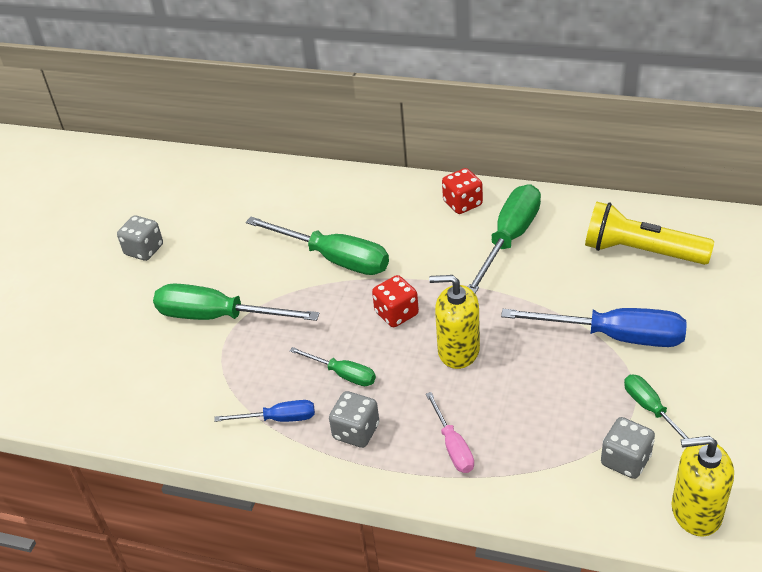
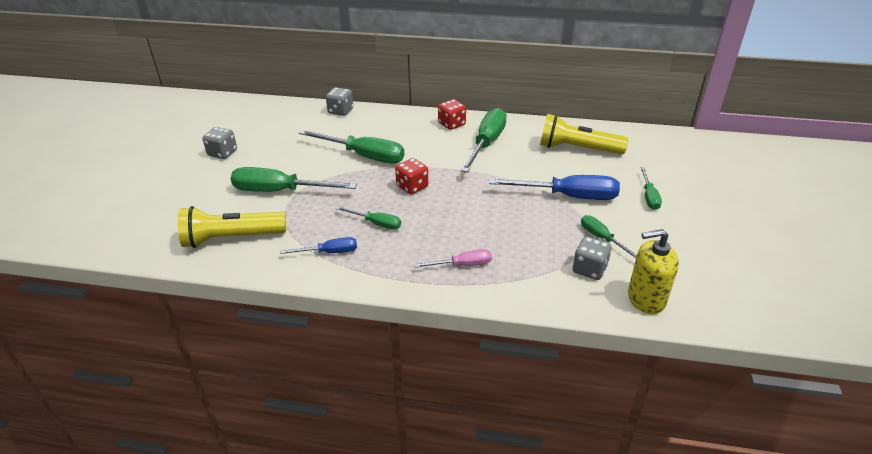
camera: 10 degrees left, 5 degrees down
(155, 392) = (232, 238): none -> yellow flashlight
(356, 431) = (389, 258): grey dice -> grey dice (340, 111)
(453, 446) = (462, 265): pink screwdriver -> pink screwdriver turned 75 degrees counterclockwise
(458, 351) = (459, 207): yellow soap dispenser -> none
(732, 340) = (649, 197): none -> green screwdriver

